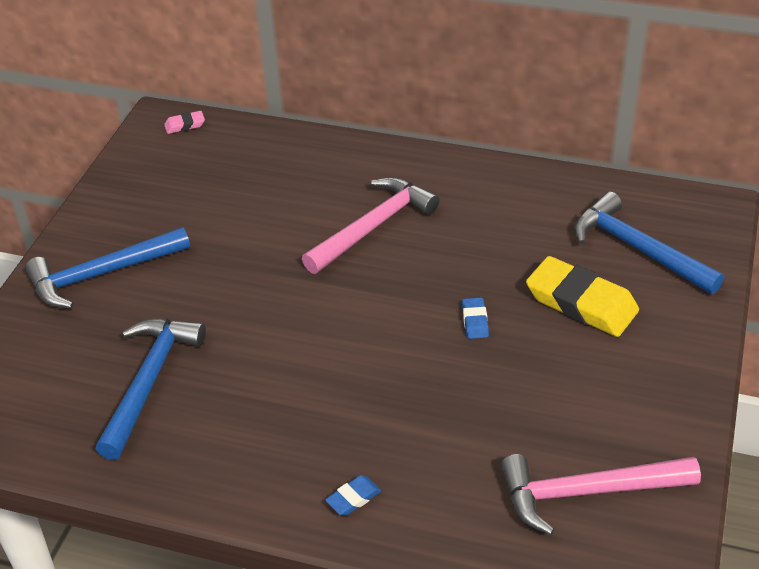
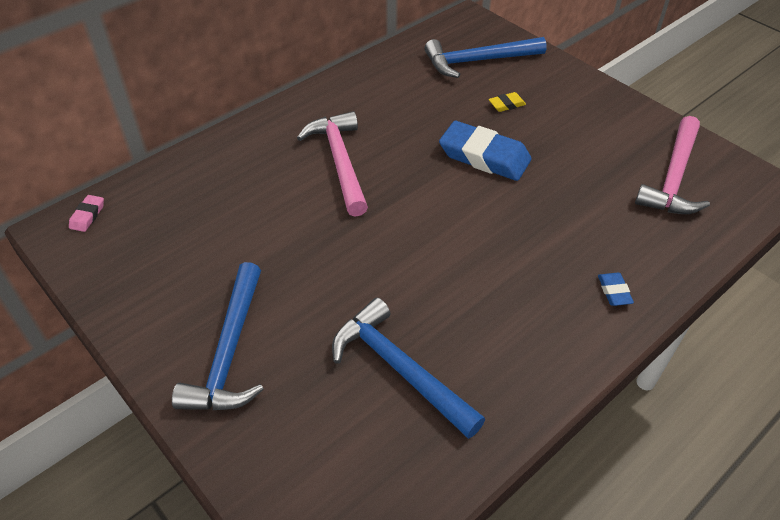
camera: 60 degrees left, 5 degrees up
(475, 321) = (484, 156): blue eraser -> blue eraser, size x2.26
(581, 303) = (506, 104): yellow eraser -> yellow eraser, size x0.44

